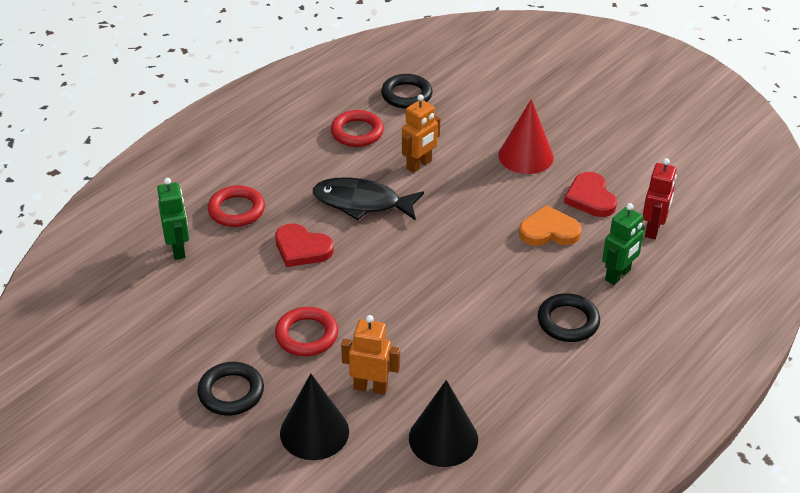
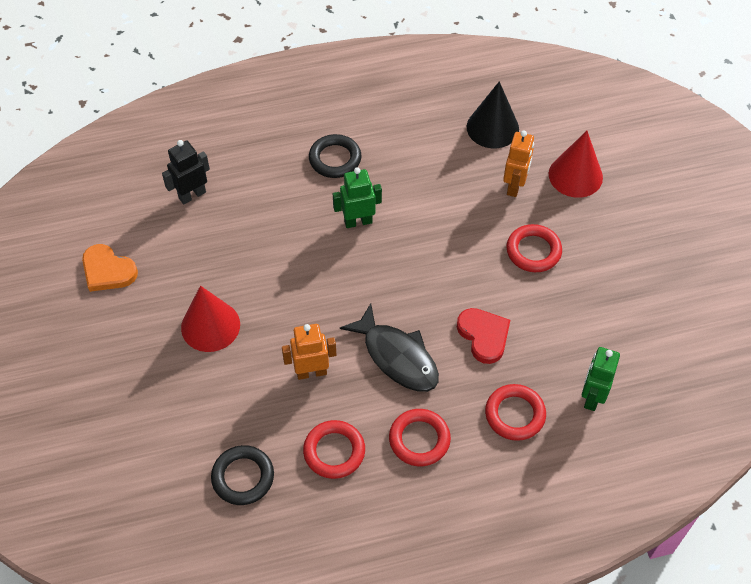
camera: 145 degrees left, 15 degrees up
(231, 392) = (617, 235): black ring -> none
(300, 164) = (419, 439): none -> red ring
(314, 432) = (575, 175): black cone -> red cone
(370, 387) = (514, 186): orange robot -> orange robot turned 120 degrees counterclockwise
(549, 231) = (271, 239): orange heart -> orange heart (108, 271)
(590, 198) = (205, 250): red heart -> none
(618, 275) = (261, 173): green robot -> green robot (358, 221)
(653, 229) = (192, 195): red robot -> black robot

